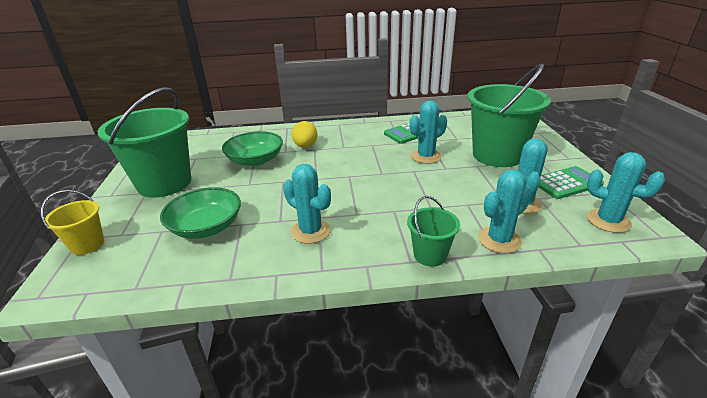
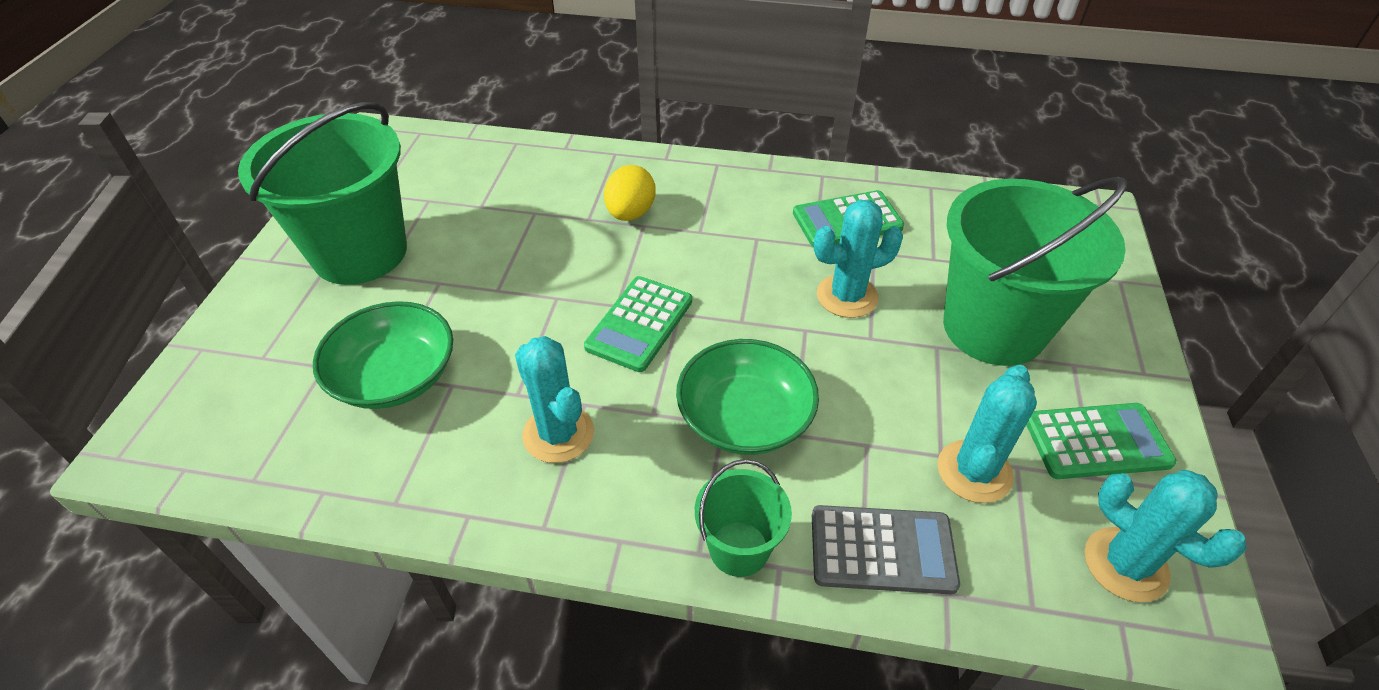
camera: 15 degrees right, 15 degrees up
(87, 244) = (209, 366): yellow bucket -> none
(255, 160) = (528, 230): green bowl -> green bowl (745, 417)
(331, 183) = (639, 324): none -> green calculator
(499, 240) = (882, 550): turquoise cactus -> grey calculator

